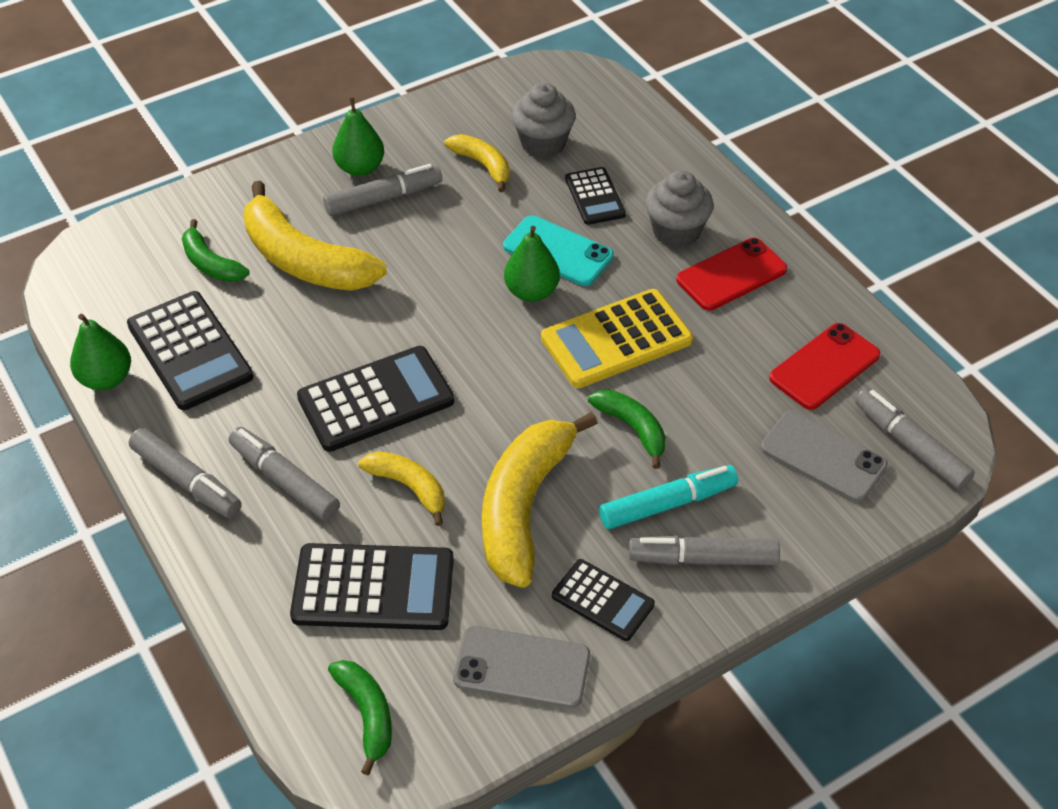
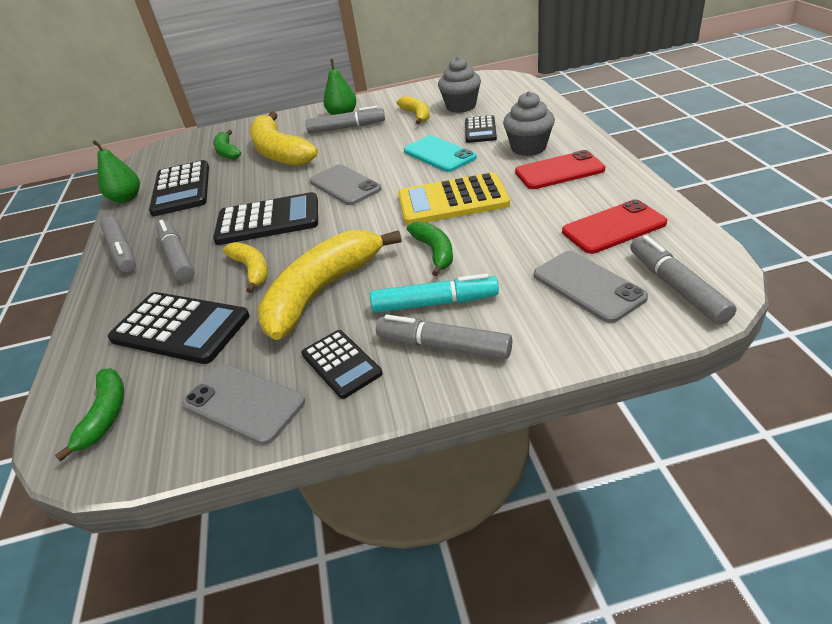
camera: 25 degrees right, 10 degrees down
(451, 323) = (345, 185): none -> grey phone
(531, 292) = (408, 173): green pear -> none

